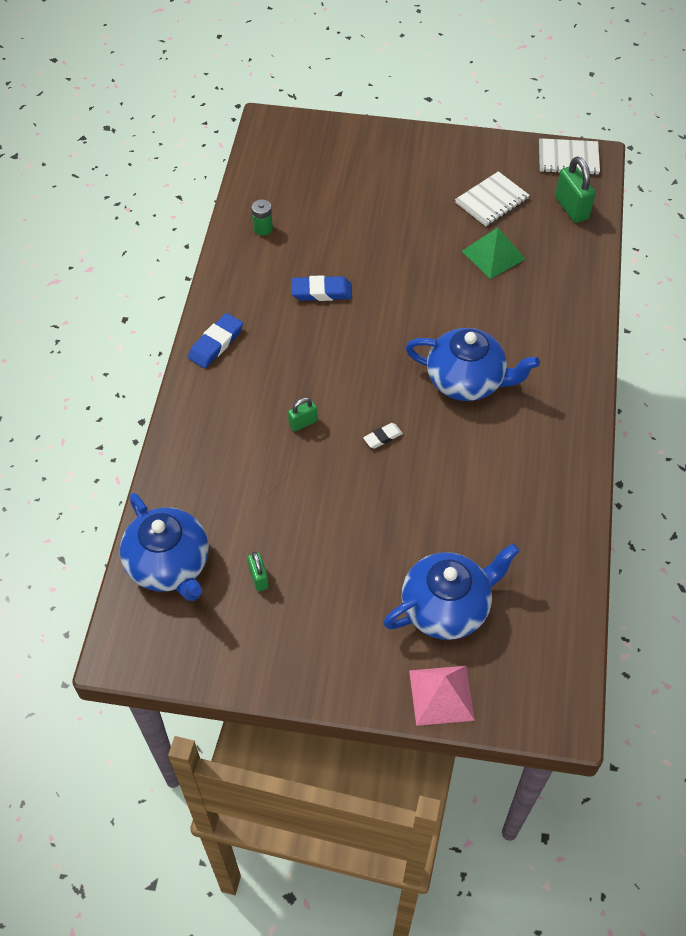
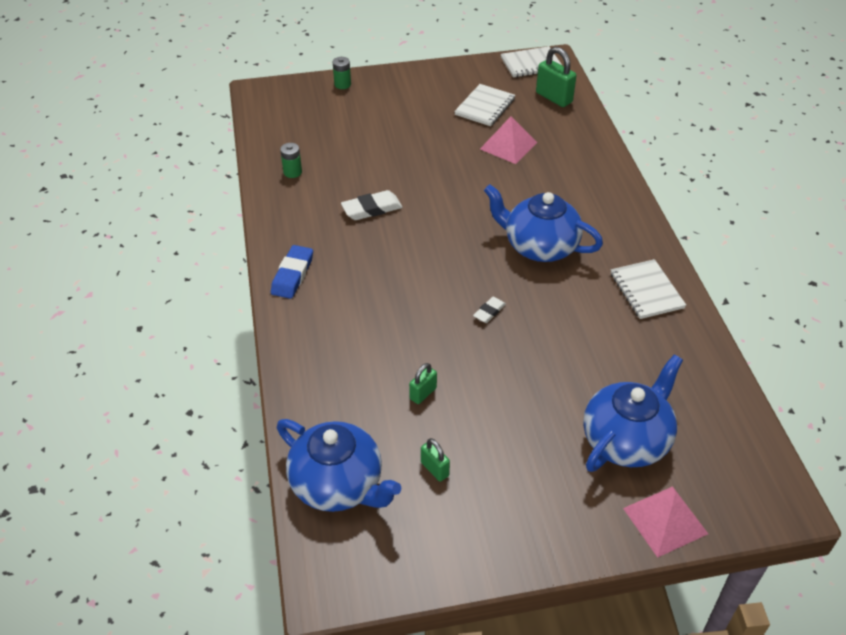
camera: 20 degrees left, 10 degrees down
(303, 423) = (409, 320): green padlock -> green padlock (423, 393)
(321, 292) = (372, 209): blue eraser -> white eraser
(356, 135) = (342, 84): none -> green battery
(467, 381) = (539, 246): blue teapot -> blue teapot turned 150 degrees counterclockwise
(493, 254) = (508, 145): green pyramid -> pink pyramid
(549, 461) = (646, 291): none -> white notebook

